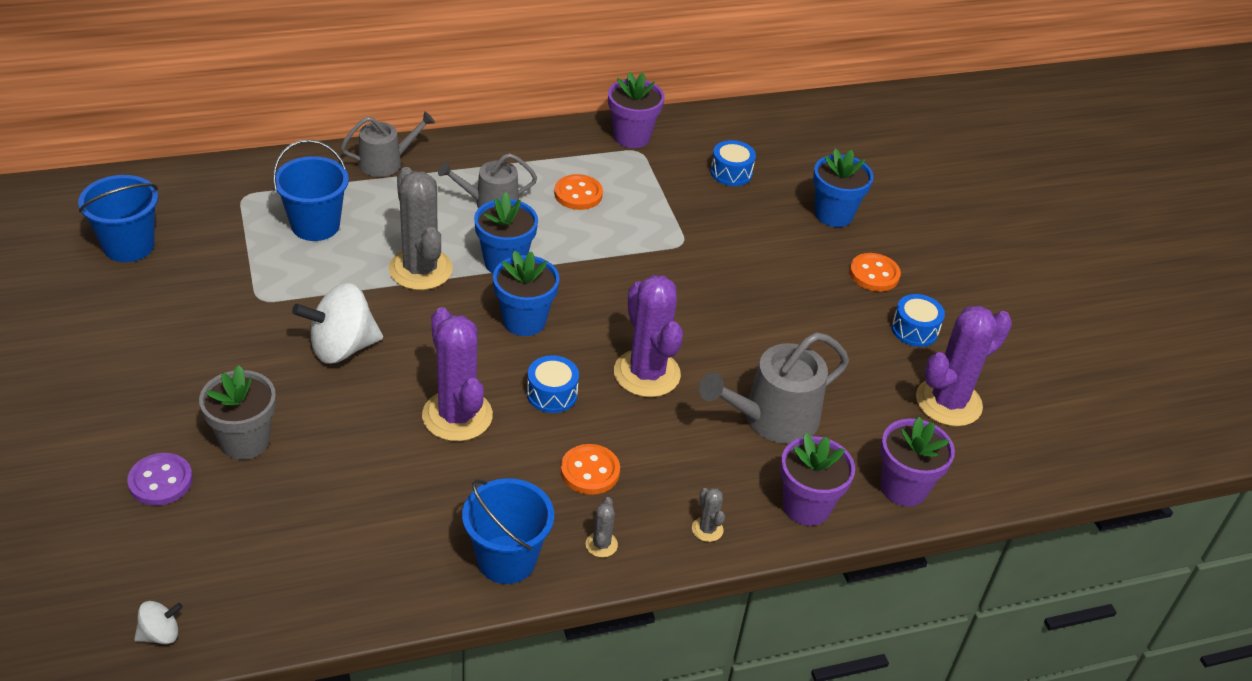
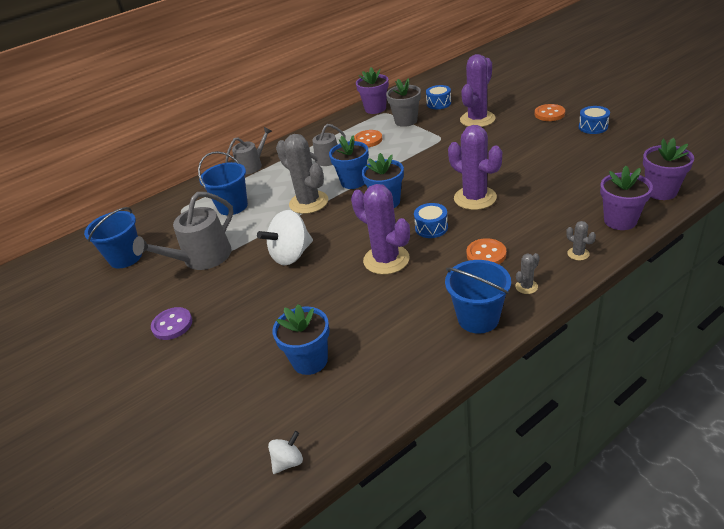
camera: 10 degrees left, 5 degrees down
(160, 481) = (226, 370): purple button -> purple button (172, 325)
(245, 441) = (266, 325): grey flower pot -> grey flower pot (406, 121)
(601, 544) = (526, 286): grey cactus -> grey cactus turned 60 degrees clockwise
(772, 418) = (561, 190): grey watering can -> grey watering can (202, 258)
(833, 214) = (505, 100): blue flower pot -> blue flower pot (310, 360)
(948, 402) = (642, 148): purple cactus -> purple cactus (477, 119)

